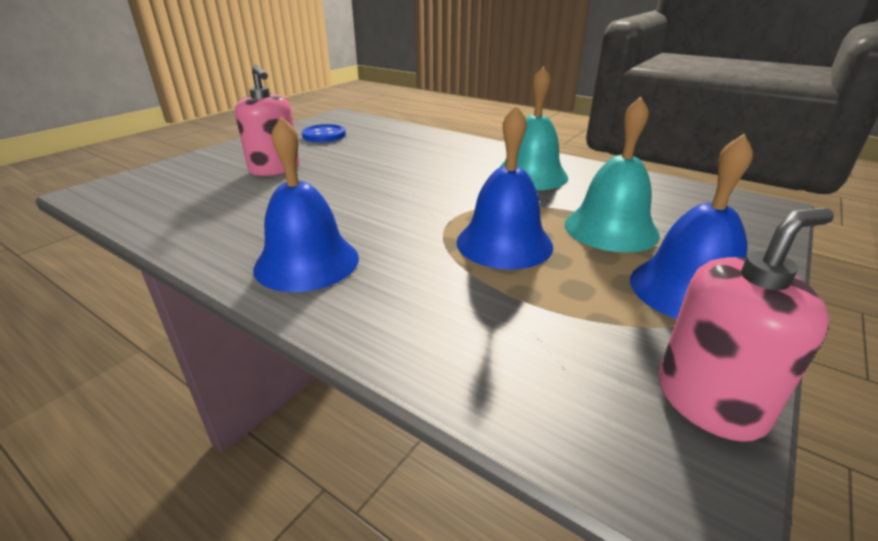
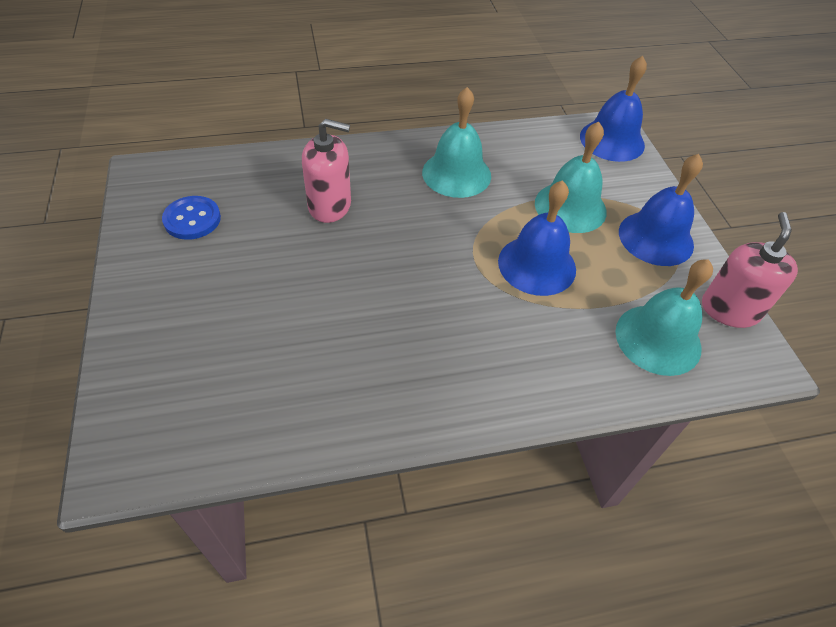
camera: 50 degrees left, 20 degrees up
(275, 169) = (242, 302): pink soap dispenser -> pink soap dispenser (330, 206)
(307, 262) = (458, 377): blue bell -> blue bell (612, 140)
(543, 358) = (658, 339): none -> turquoise bell

